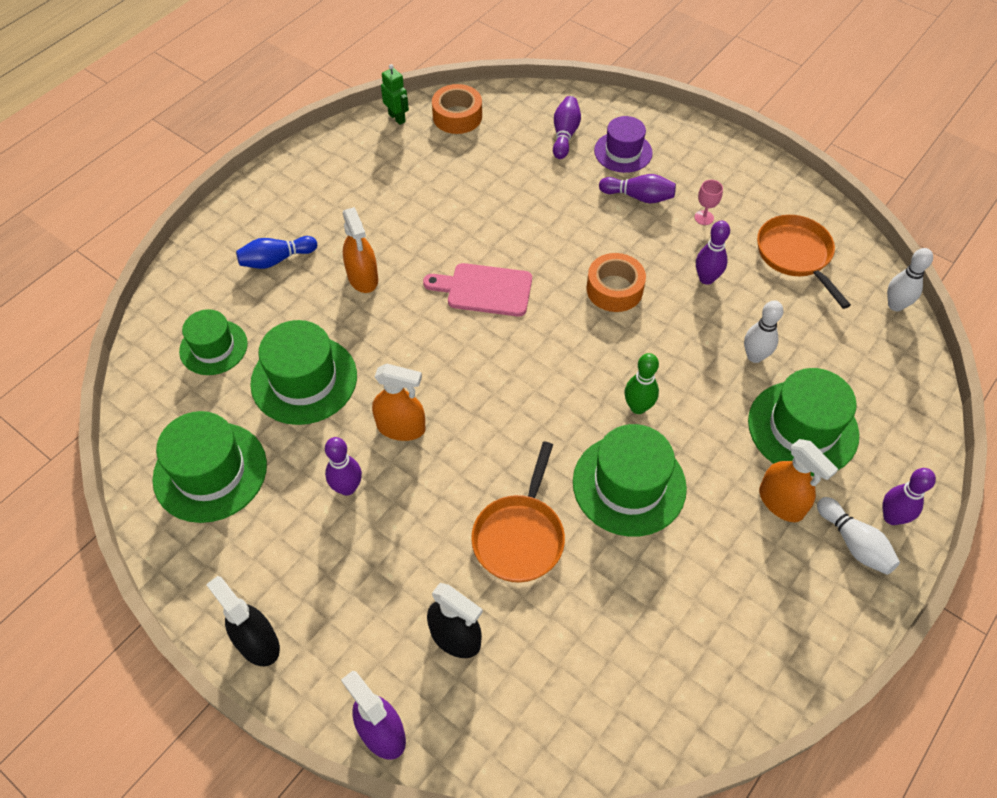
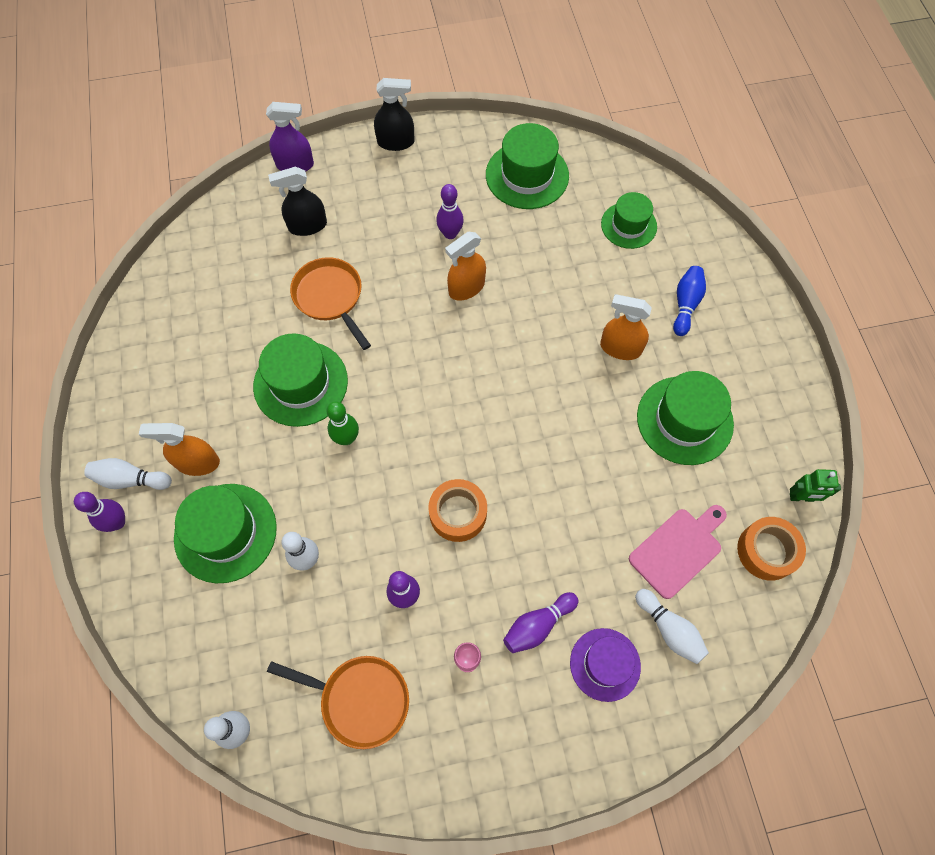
camera: 130 degrees right, 10 degrees up
(304, 379) = (555, 259): green hat -> green hat (684, 420)
(485, 290) = (538, 420): pink cutting board -> pink cutting board (678, 550)
(565, 135) = (669, 629): purple bowling pin -> white bowling pin

